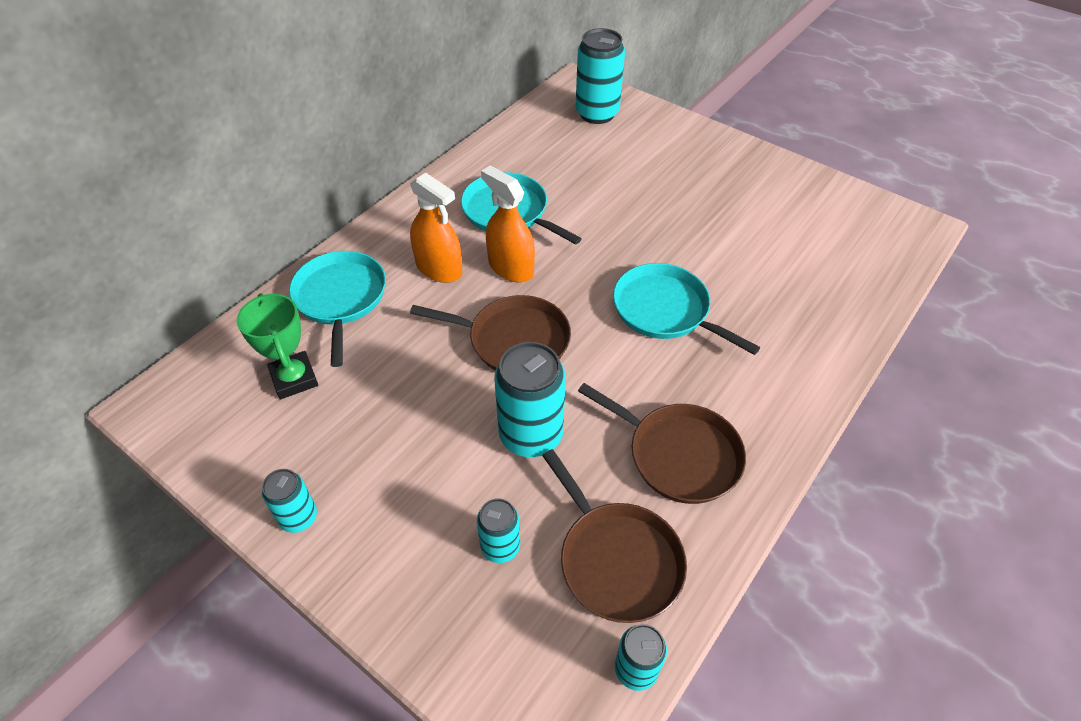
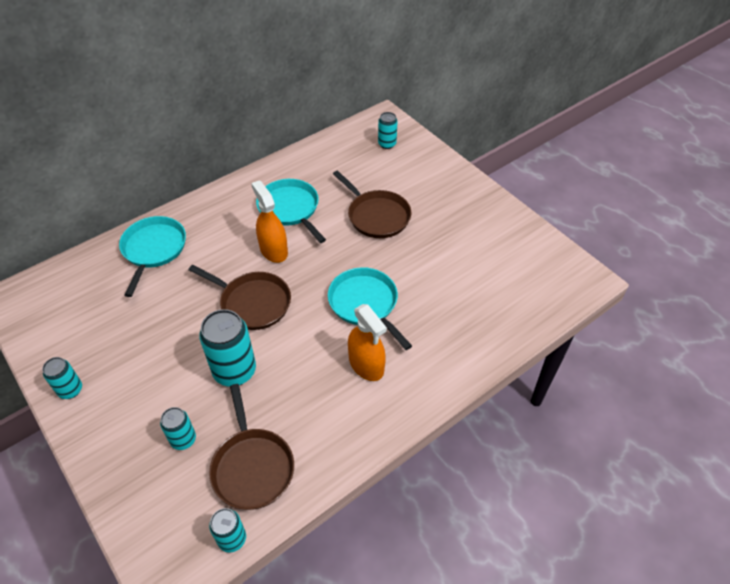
camera: 15 degrees right, 0 degrees up
(294, 379) = (103, 298): green trophy -> none
(439, 268) = (225, 241): orange spray bottle -> orange spray bottle (366, 365)
(597, 113) = (387, 144): turquoise can -> turquoise can, size x0.56
(679, 455) = (326, 408): brown pan -> brown pan (376, 216)

